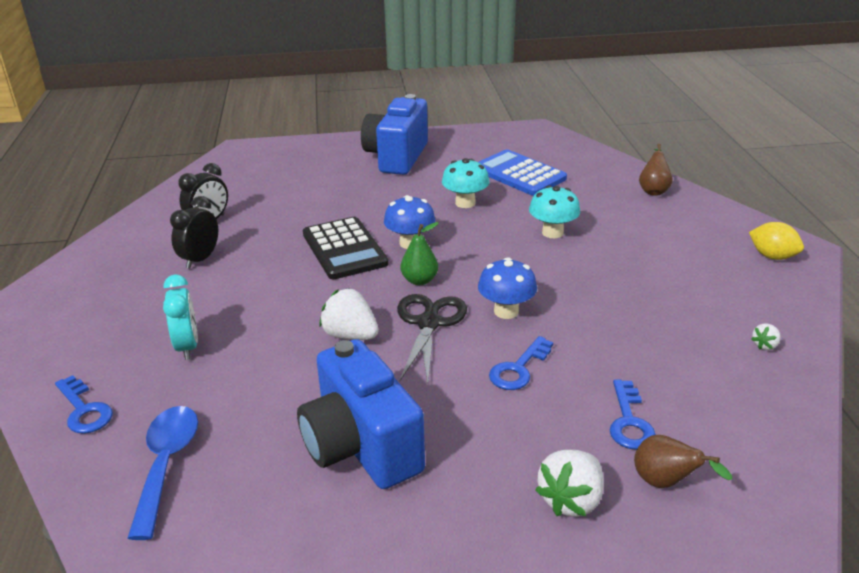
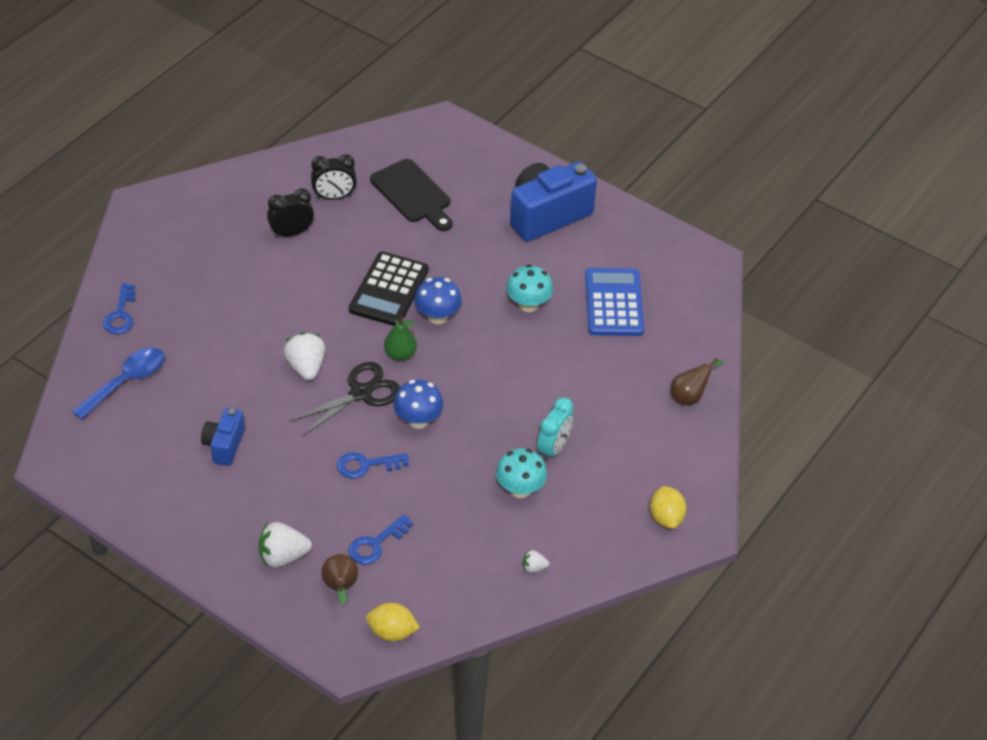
camera: 40 degrees right, 15 degrees up
(188, 346) = (212, 306): turquoise clock -> turquoise clock (553, 448)
(276, 191) = (413, 194): none -> black cutting board
(361, 446) = (224, 445): blue camera -> blue camera, size x0.54
(552, 232) = (547, 379): turquoise mushroom -> turquoise mushroom (520, 489)
(771, 482) = (392, 632): none -> yellow lemon

